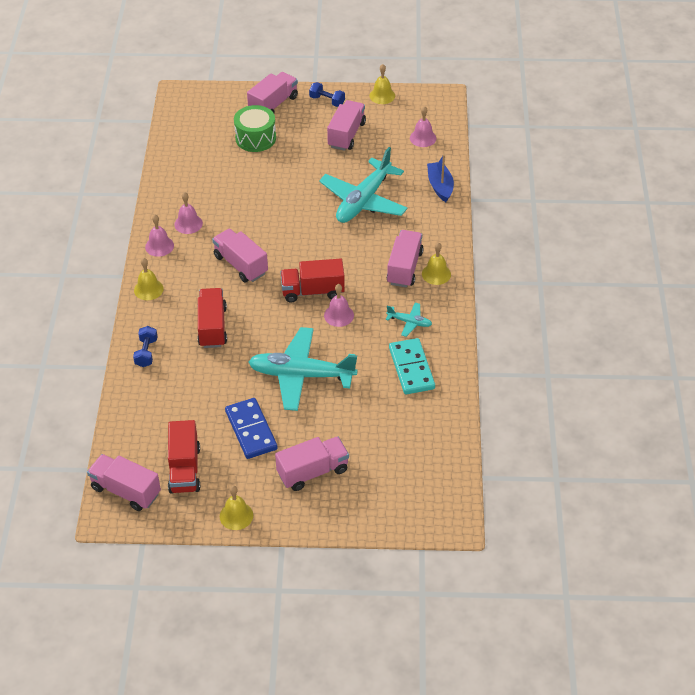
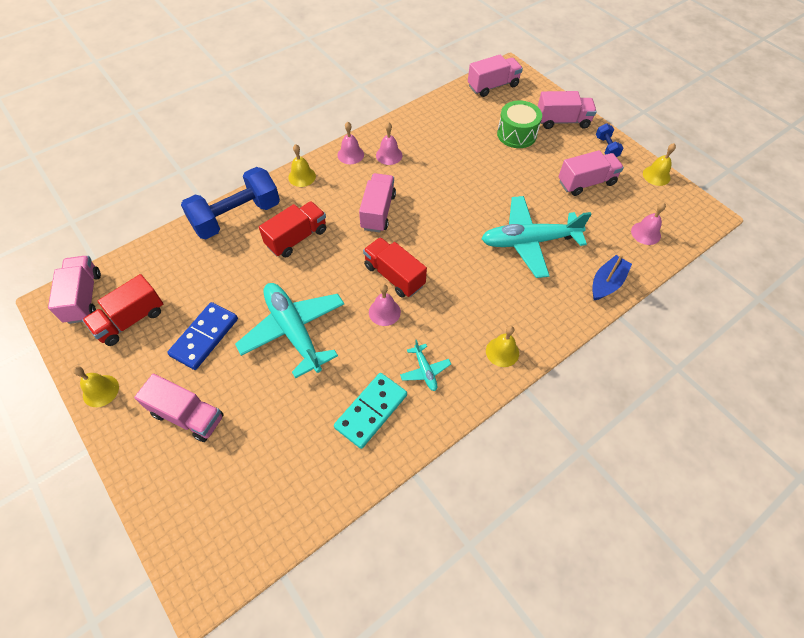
camera: 50 degrees right, 10 degrees up
(146, 352) = (237, 217): blue dumbbell -> blue dumbbell, size x2.26
(404, 268) = (485, 322): pink truck -> pink truck (493, 86)

